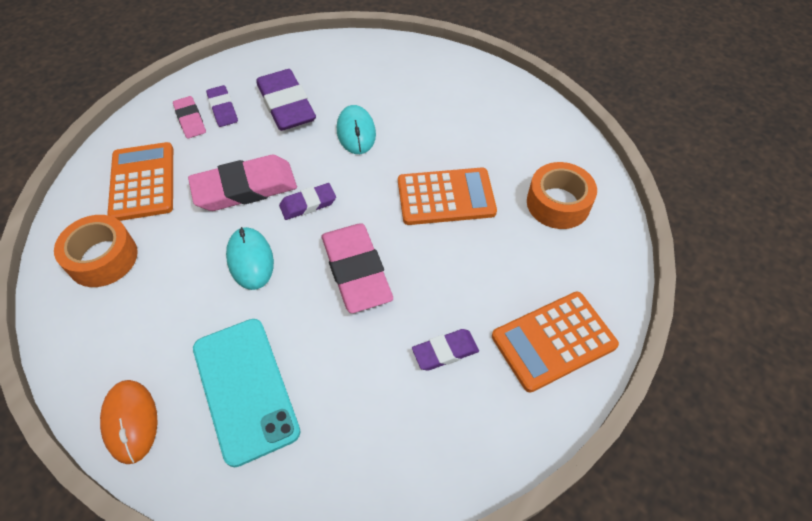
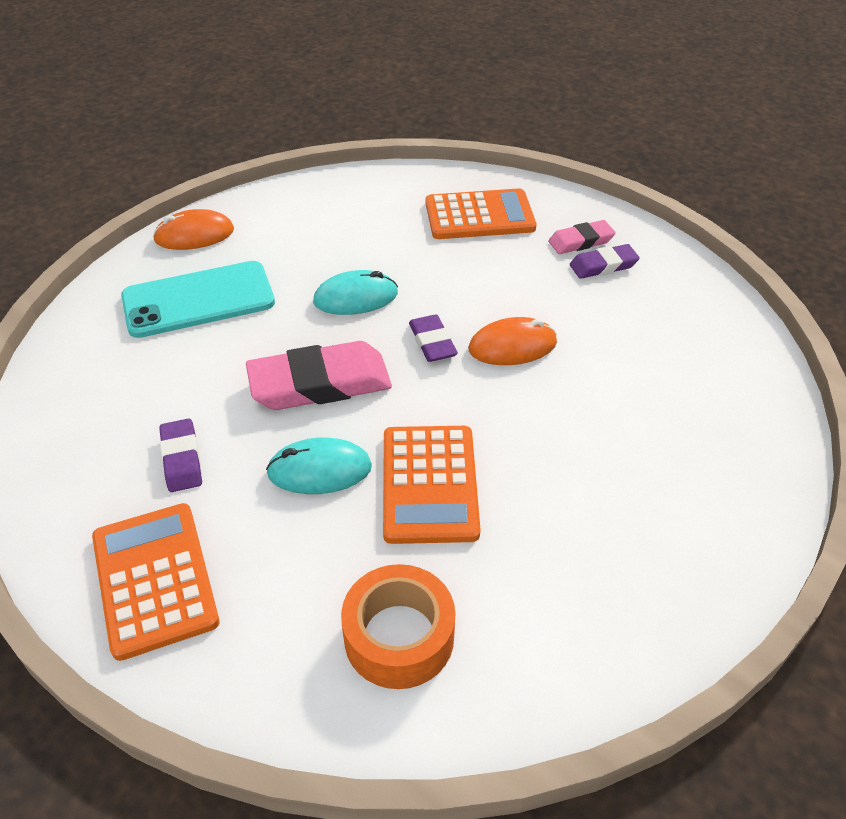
camera: 95 degrees right, 10 degrees down
(103, 258) = (378, 202): orange tape -> none
(245, 188) = (464, 289): pink eraser -> none
(286, 105) = (616, 321): purple eraser -> none
(312, 158) = (512, 346): none -> orange mouse
(356, 132) = (564, 390): turquoise mouse -> turquoise mouse (319, 470)

